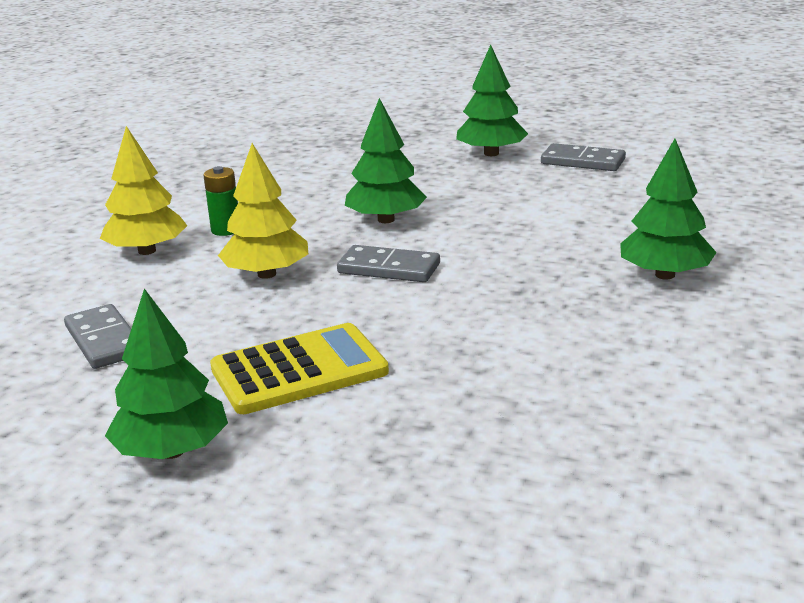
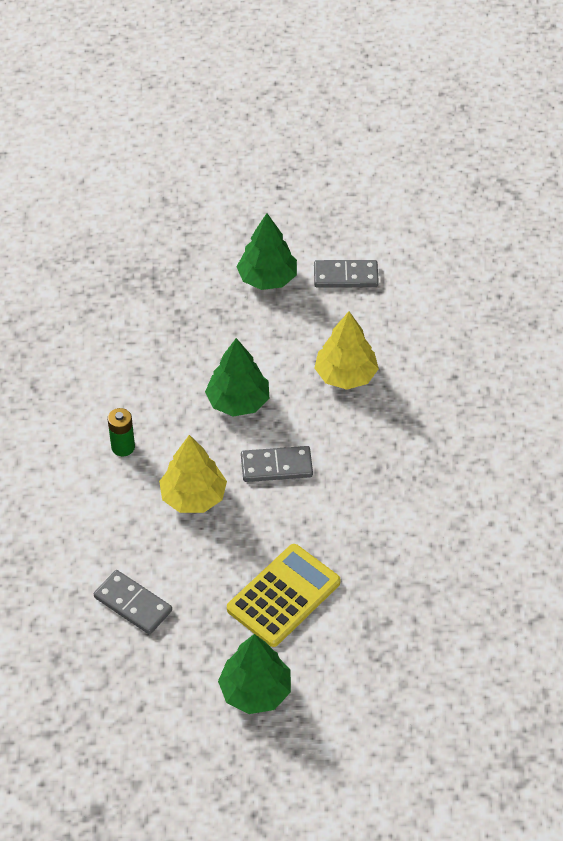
camera: 25 degrees left, 25 degrees up
(147, 251) = (81, 491): yellow tree -> yellow tree (346, 375)
(664, 275) = (464, 425): green tree -> none

